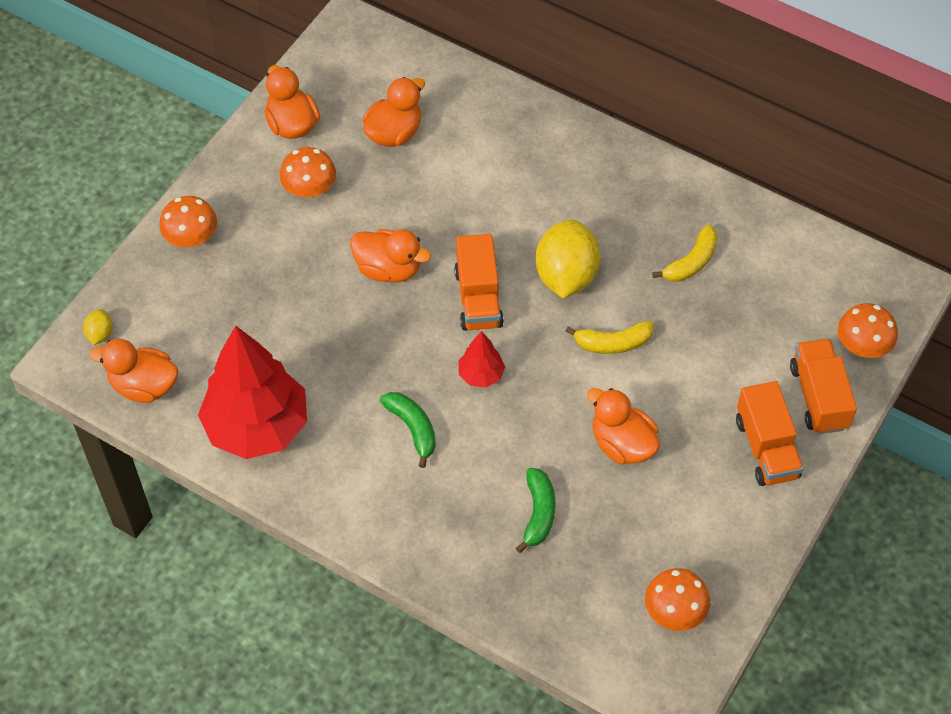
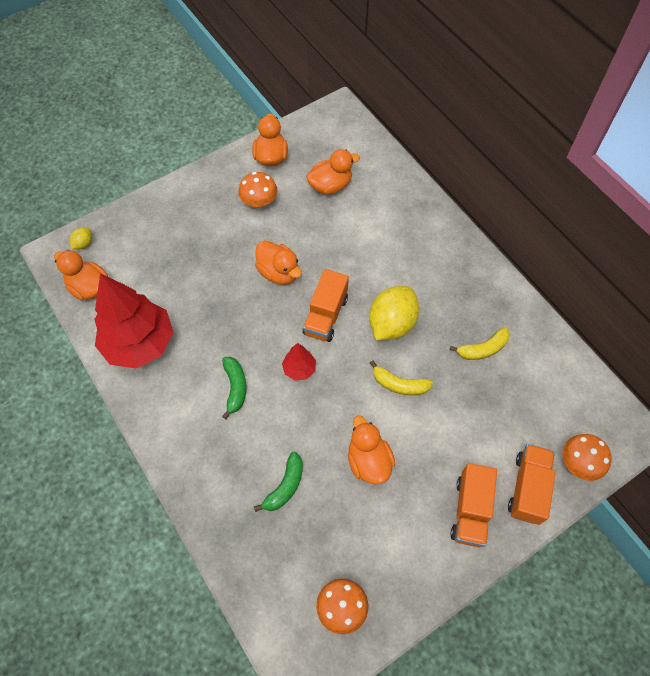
camera: 25 degrees right, 5 degrees up
(191, 237) = (171, 204): orange mushroom -> none

